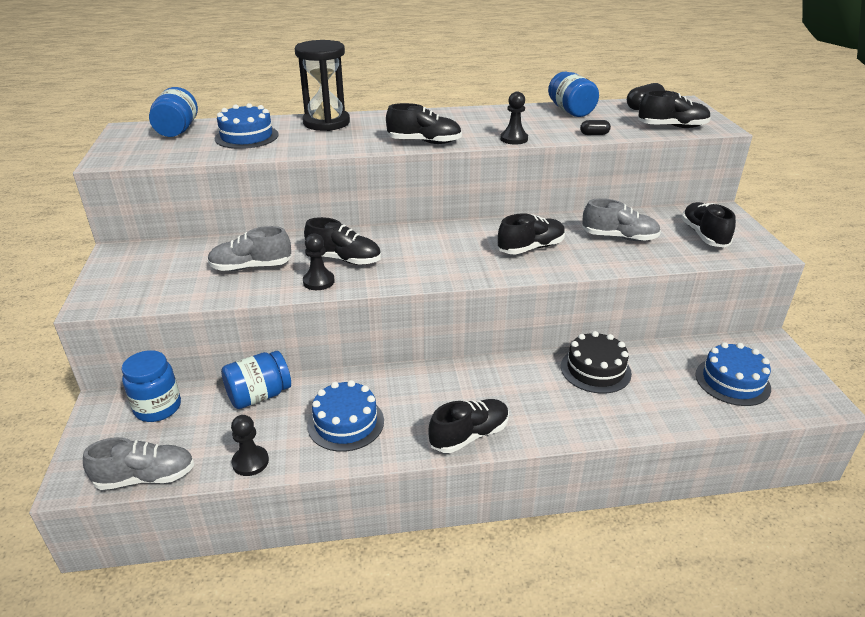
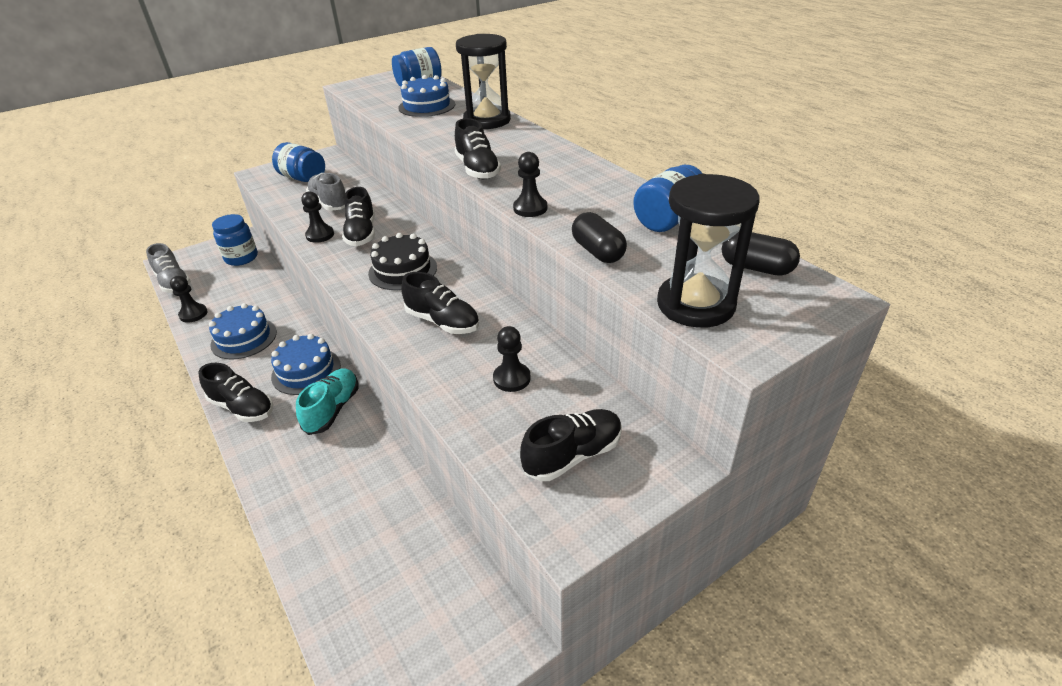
camera: 65 degrees right, 5 degrees up
(259, 395) = (265, 289): blue jar -> blue jar (303, 178)
(512, 378) = (332, 409): none -> turquoise shoe
(594, 134) = (598, 251): black capsule -> black capsule, size x1.67
(595, 370) = (369, 466): black cake -> black cake (403, 270)
(619, 237) = (511, 378): grey shoe -> black pawn
(672, 127) = (695, 304): black shoe -> black hourglass
(732, 381) = (394, 601): blue cake -> blue cake (306, 371)

